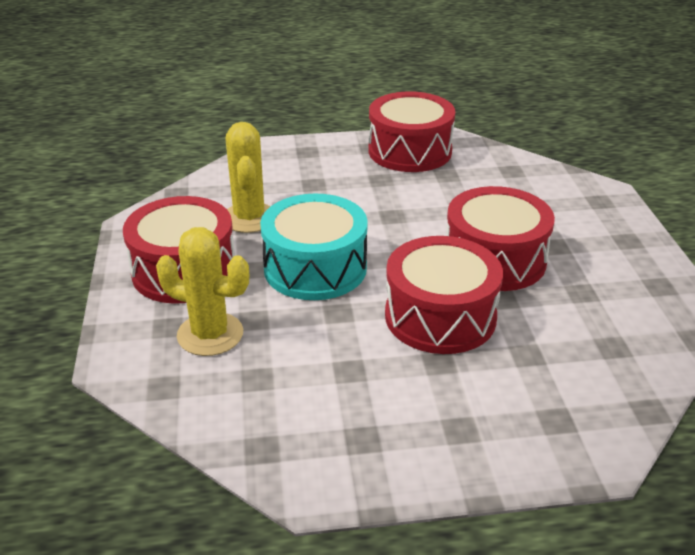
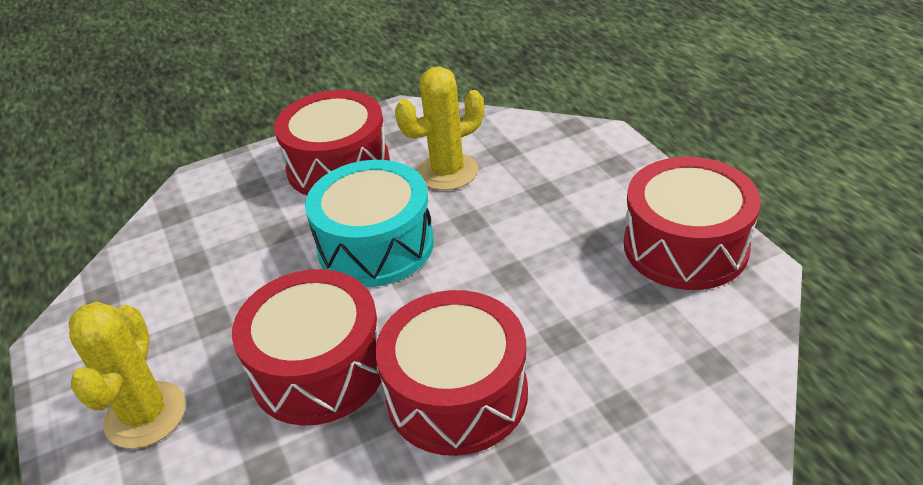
camera: 75 degrees right, 5 degrees up
(210, 334) = (247, 214): yellow cactus -> yellow cactus (146, 415)

